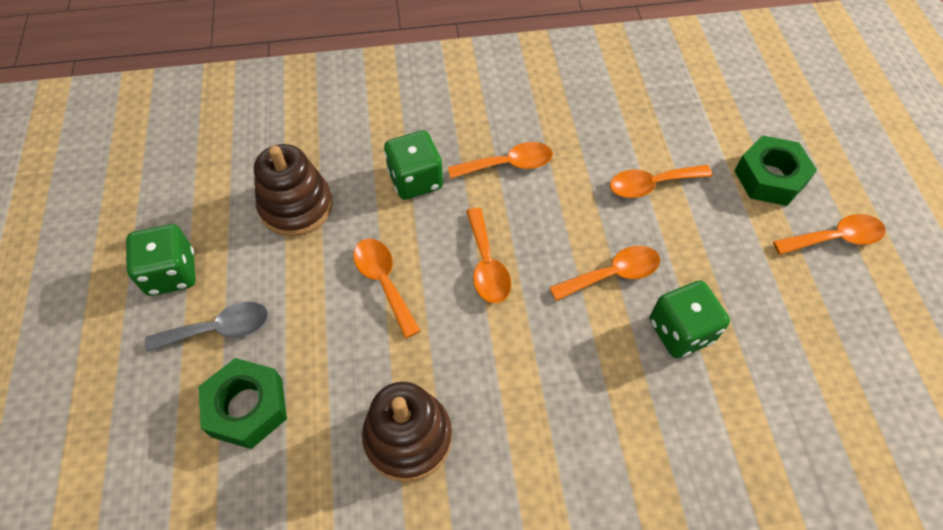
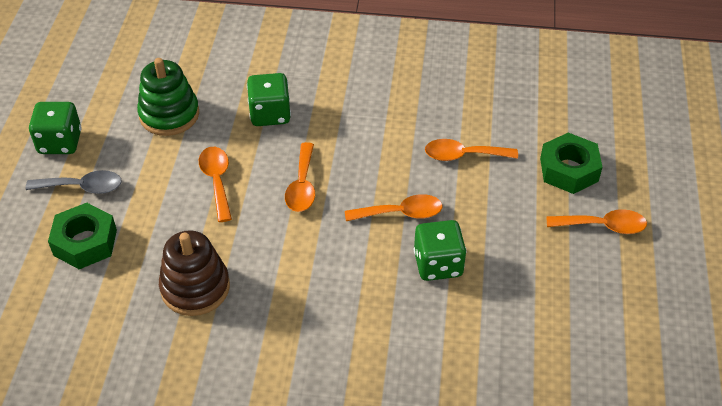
camera: 15 degrees right, 10 degrees down
(296, 206) = (169, 114): brown stacking toy -> green stacking toy
(508, 164) = (350, 117): orange spoon -> none

